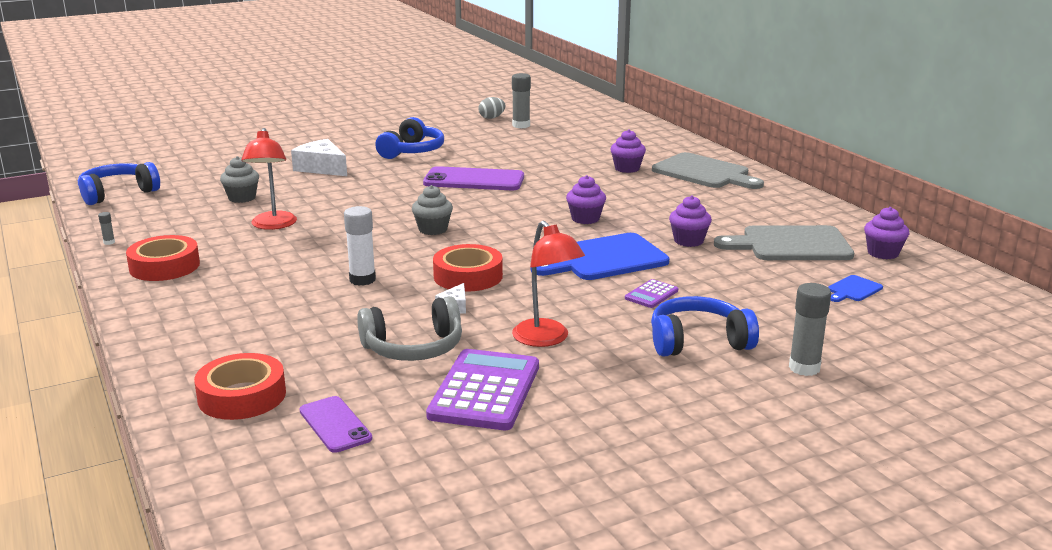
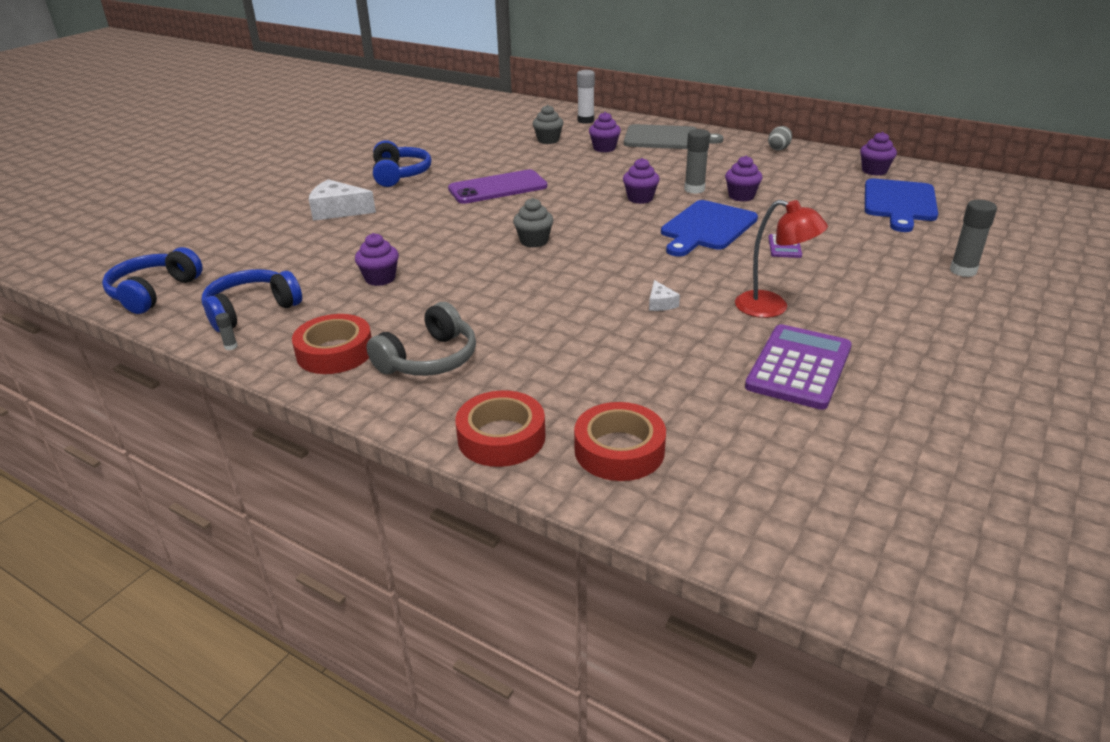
camera: 30 degrees left, 10 degrees up
(242, 198) = (303, 260): grey cupcake -> grey cupcake (548, 140)
(273, 225) = (380, 278): red lamp -> purple cupcake
(335, 425) = (737, 443): purple phone -> none
(362, 280) = (547, 305): white glue stick -> white glue stick (585, 121)
(413, 348) = (688, 351): grey headphones -> grey headphones (429, 359)
(468, 276) = (629, 274): red tape -> red tape (501, 437)
(484, 391) = (798, 367): purple calculator -> purple calculator turned 45 degrees clockwise
(492, 118) = (423, 128): grey egg -> grey egg (778, 149)
(521, 125) = (460, 130): grey glue stick -> grey glue stick (694, 189)
(698, 342) = (872, 274): blue headphones -> blue headphones (251, 310)
(791, 244) = (810, 180): grey cutting board -> none
(853, 289) = (899, 203): blue cutting board -> blue cutting board, size x2.23

